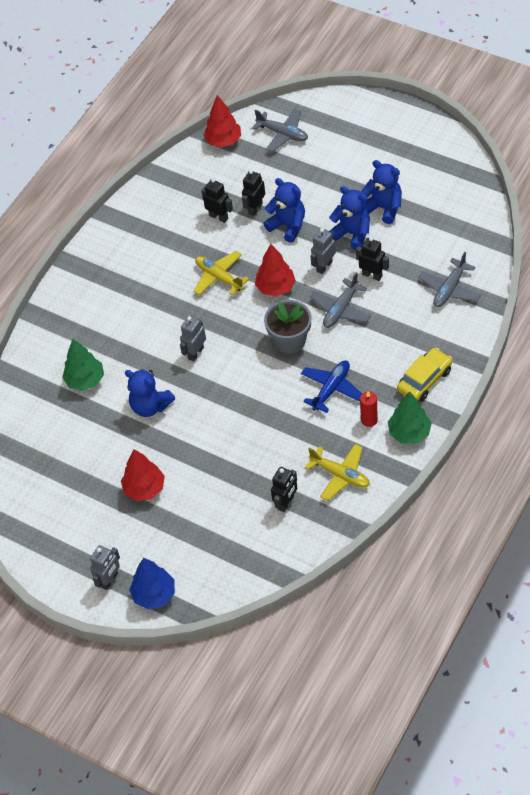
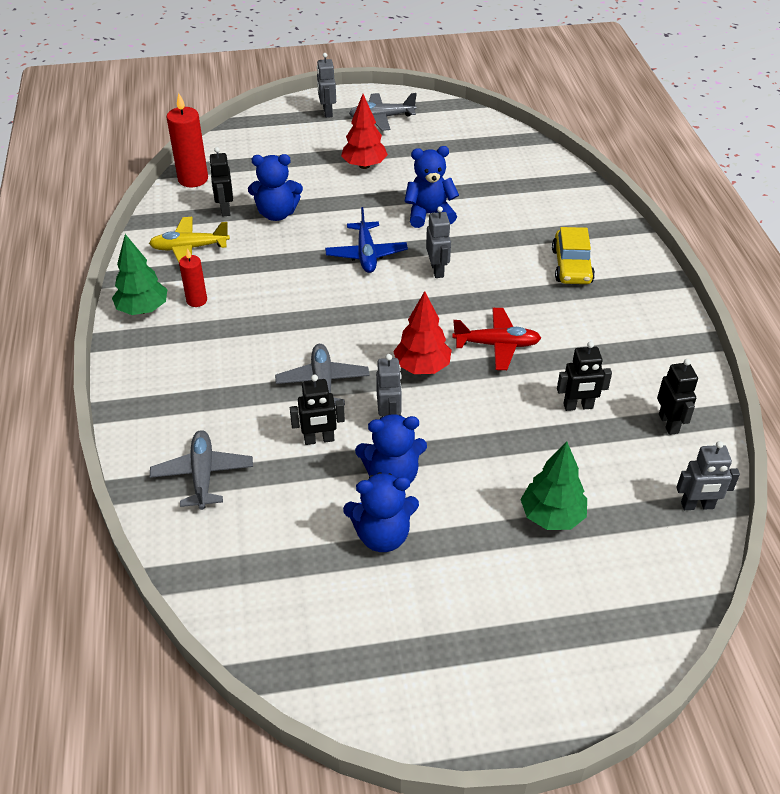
camera: 135 degrees right, 10 degrees down
(85, 380) = (513, 204): green tree -> green tree (551, 516)
(154, 594) = (282, 119): blue tree -> none
(219, 277) = (497, 345): yellow plane -> red plane
(223, 141) = (697, 505): red tree -> grey robot
(255, 208) = (548, 440): black robot -> black robot (669, 423)
(283, 134) = (634, 565): grey plane -> grey plane (381, 118)
(284, 556) = (193, 179): none -> red candle
(288, 226) = (484, 441): blue teddy bear -> blue teddy bear (277, 214)
(290, 340) = (350, 326): grey flower pot -> none
(331, 389) = (262, 307): blue plane -> blue plane (366, 254)
(424, 380) = (161, 362): yellow car -> yellow car (571, 266)

